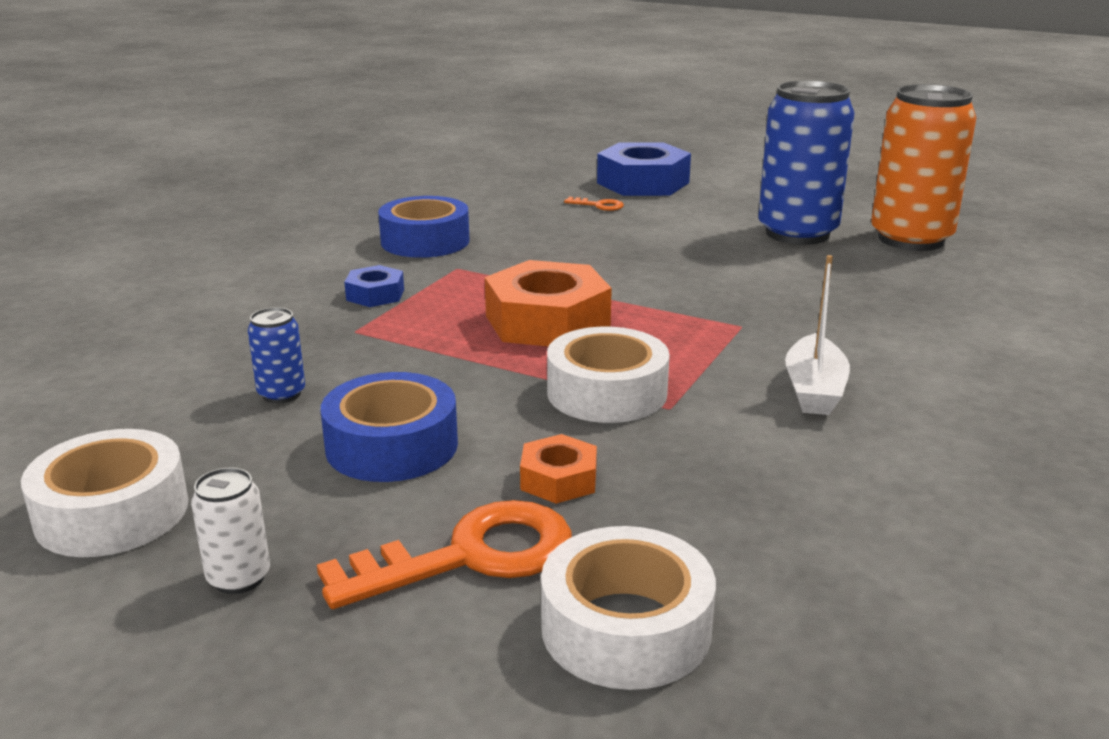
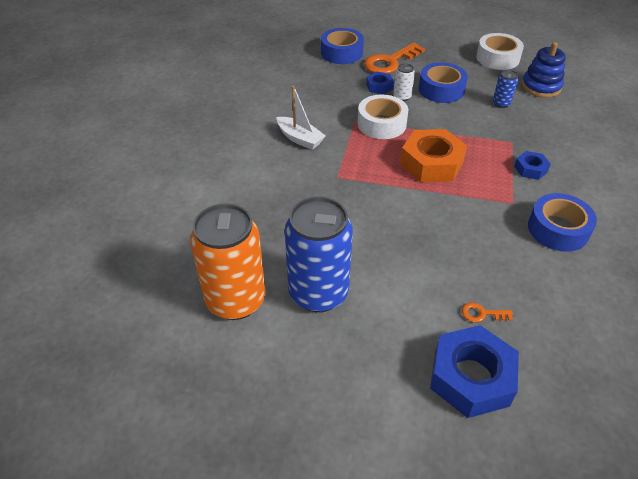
camera: 165 degrees right, 20 degrees up
(129, 415) = (541, 87): none -> blue stacking toy
(239, 578) = (443, 49): white can -> white can (402, 97)
(558, 479) = (379, 86): orange nut -> blue nut
(626, 628) = (341, 53): white tape -> blue tape
(814, 390) = (300, 139): white boat -> white boat turned 135 degrees clockwise

